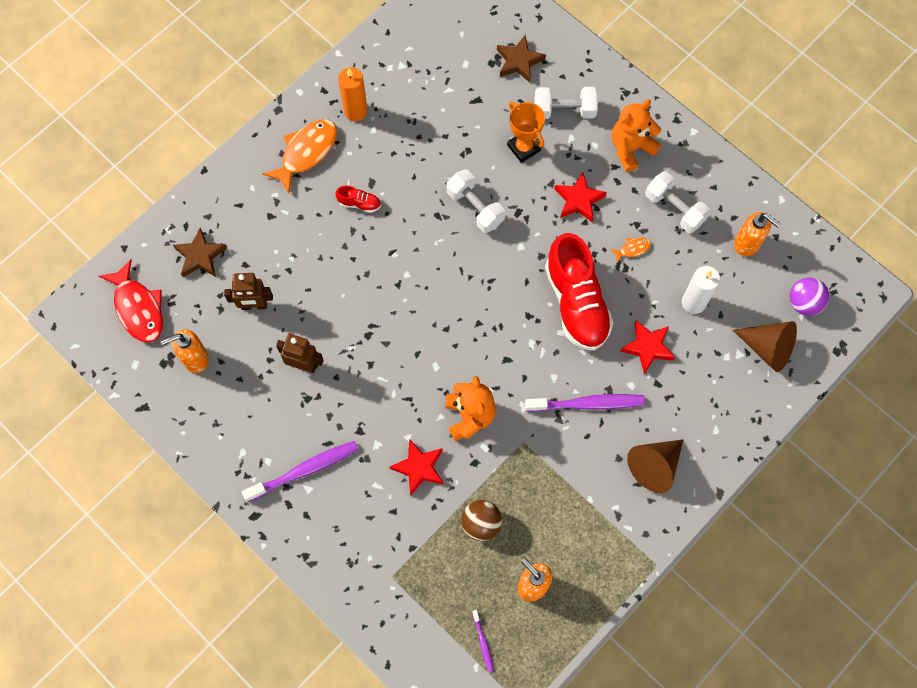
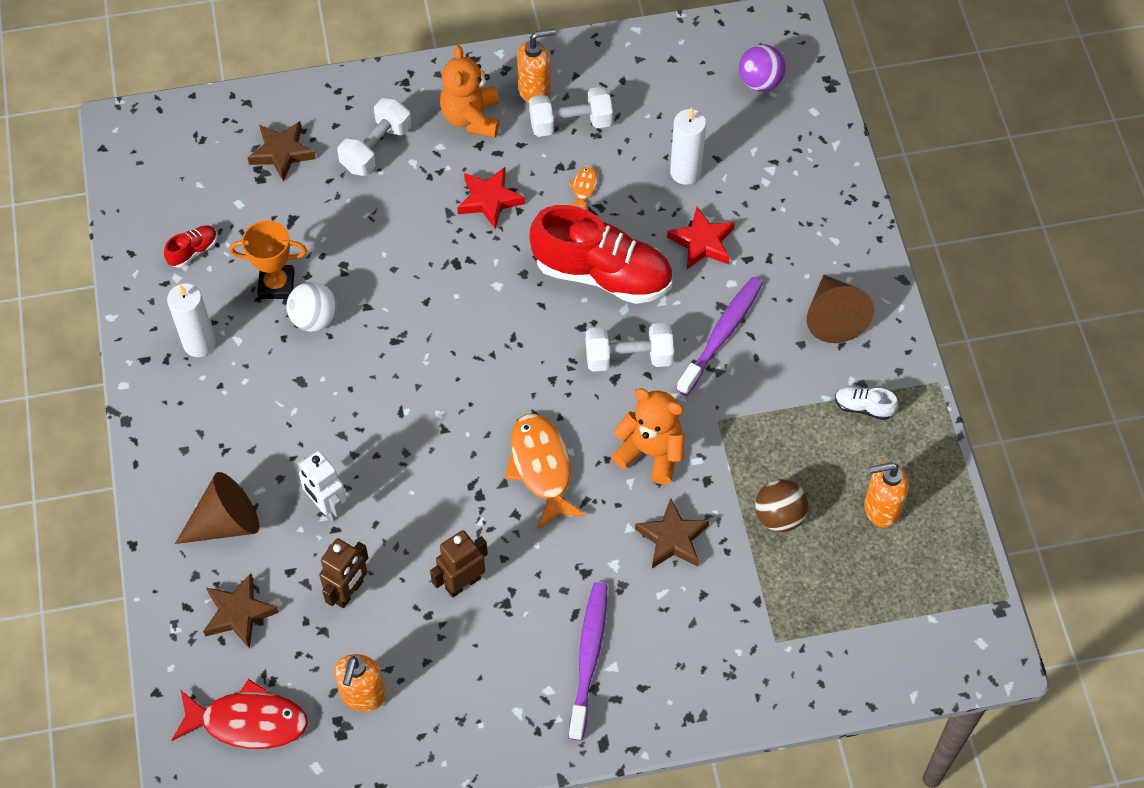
camera: 55 degrees left, 10 degrees down
(300, 255) = (327, 506): none -> white robot
(306, 152) = (205, 424): orange fish -> orange fish (541, 467)
(355, 111) = (199, 343): orange candle -> white candle
(359, 203) = (315, 408): red shoe -> red shoe (193, 251)
(418, 161) = (314, 319): none -> white ball
(419, 468) = (672, 538): red star -> brown star
(475, 207) = (416, 299): white dumbbell -> white dumbbell (628, 357)
(483, 642) = (910, 595): purple toothbrush -> none
(523, 148) = (386, 211): orange trophy -> orange trophy (276, 285)
(600, 528) = (863, 407): none -> white shoe
(747, 244) = (660, 87): orange soap dispenser -> orange soap dispenser (535, 90)
(767, 348) = (783, 142): brown cone -> brown cone (226, 523)

